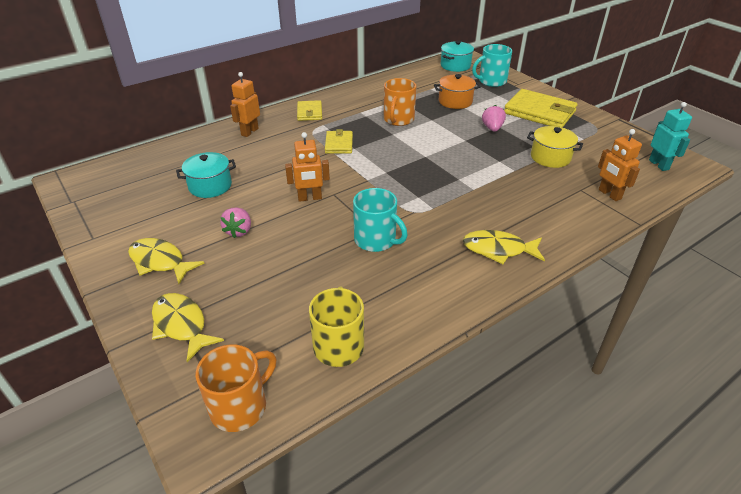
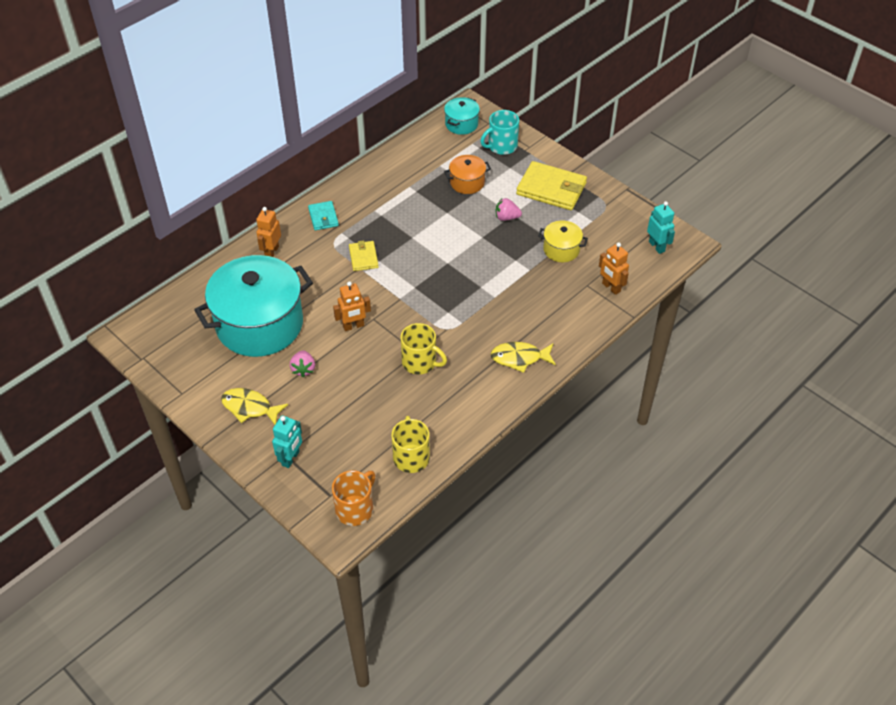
camera: 10 degrees left, 10 degrees up
(181, 325) = (291, 458): yellow fish -> turquoise robot
(210, 186) = (259, 324): turquoise pot -> turquoise pot, size x2.25
(309, 112) = (323, 217): yellow wallet -> turquoise wallet
(376, 240) = (420, 362): turquoise mug -> yellow mug
(398, 119) = (414, 216): orange mug -> none
(492, 128) = (506, 217): pink strawberry -> pink strawberry turned 75 degrees counterclockwise

